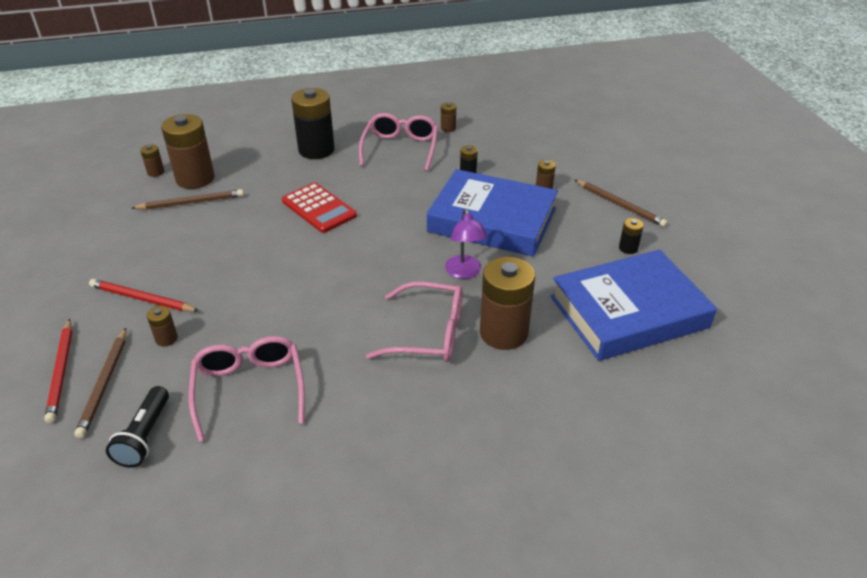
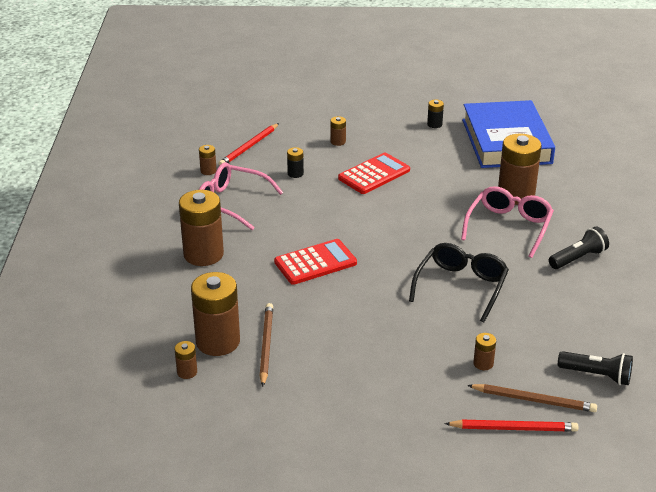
camera: 75 degrees left, 5 degrees down
(142, 299) = (422, 379): red pencil -> red pencil (249, 147)
(249, 389) = (553, 319): pink glasses -> none
(299, 308) = (461, 286): none -> black glasses
(316, 150) = (203, 254): black battery -> brown battery
(380, 403) = (578, 258): none -> black flashlight
(464, 273) = (440, 199): purple lamp -> none
(492, 220) = (374, 174): blue book -> red calculator
(620, 205) = (378, 114): brown pencil -> none

